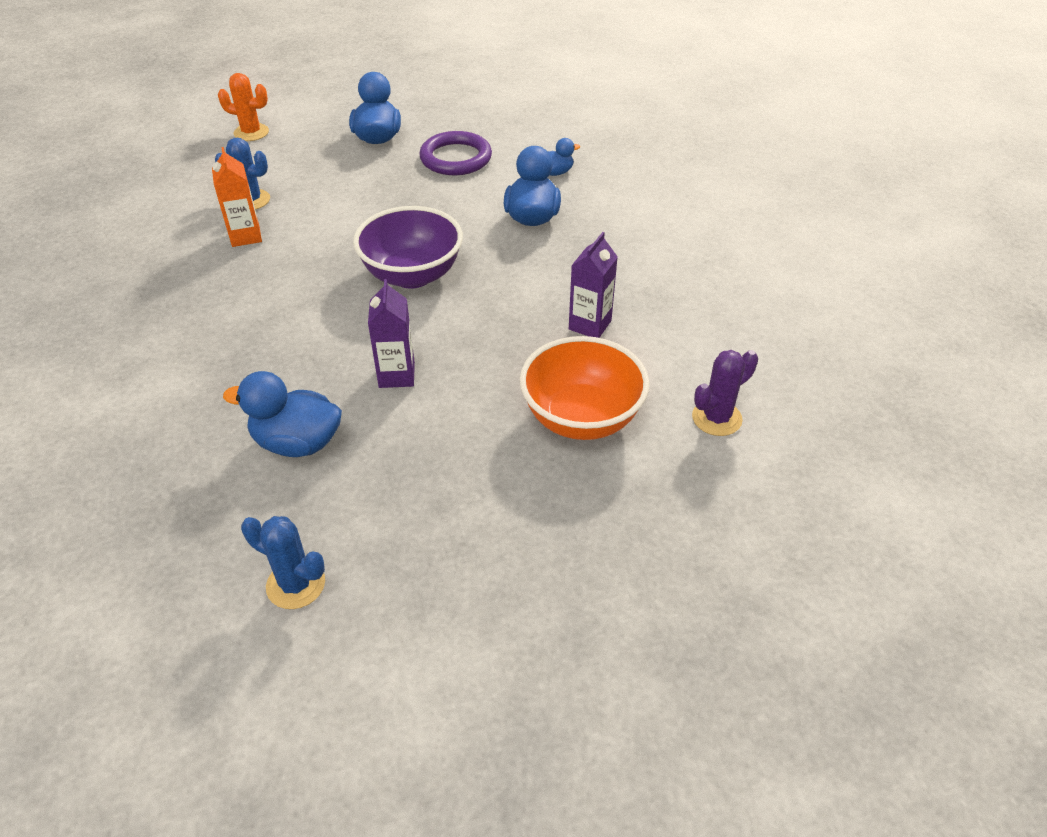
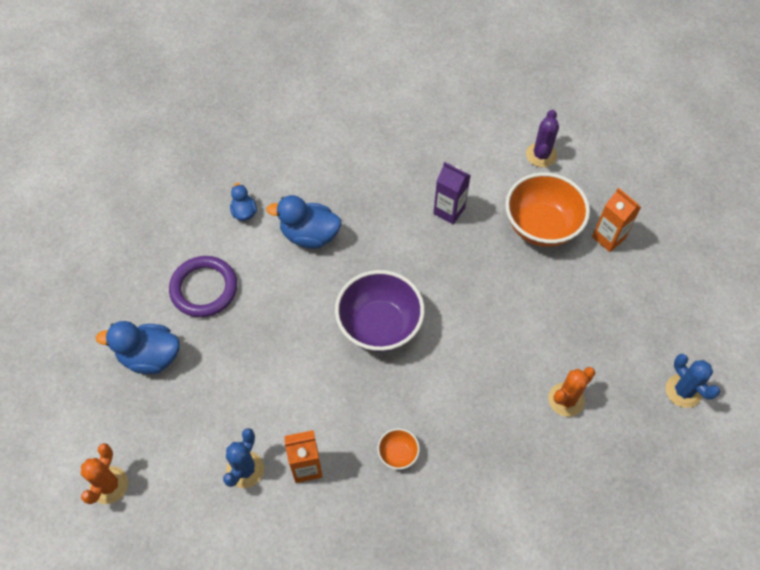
camera: 85 degrees left, 15 degrees up
(248, 297) = (398, 454): none -> orange bowl
(296, 584) = (683, 391): blue cactus -> blue cactus turned 60 degrees counterclockwise
(297, 443) = (566, 399): blue duck -> orange cactus
(396, 375) = (498, 336): purple carton -> none
(573, 498) = (608, 238): none -> orange carton
(716, 418) = (541, 155): purple cactus -> purple cactus turned 45 degrees clockwise

